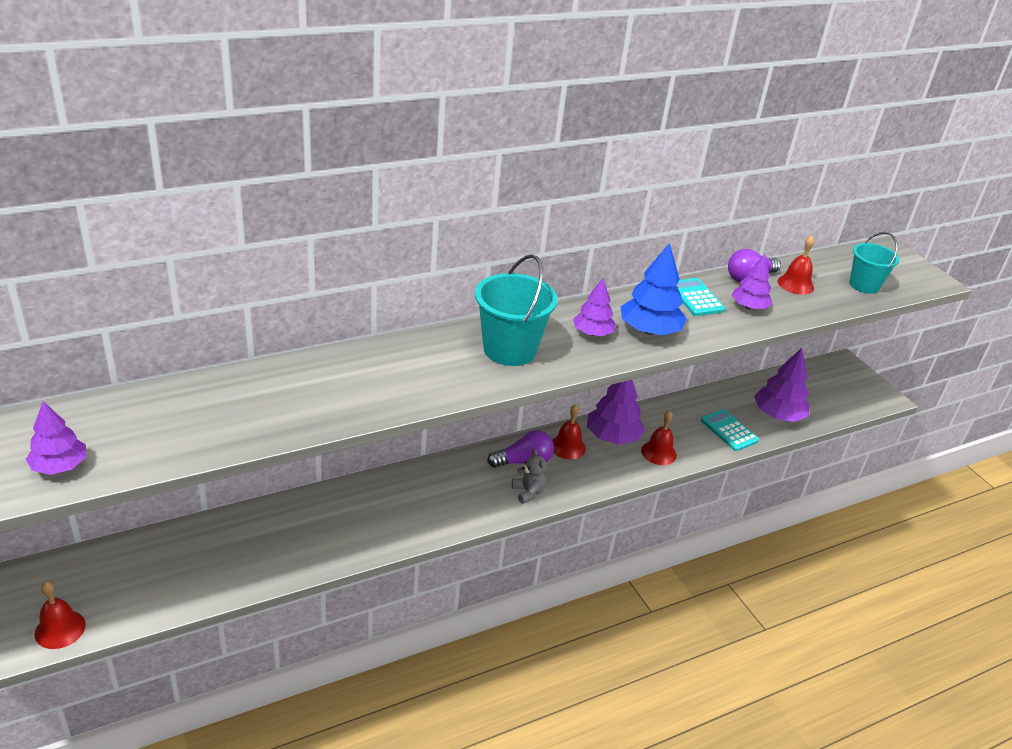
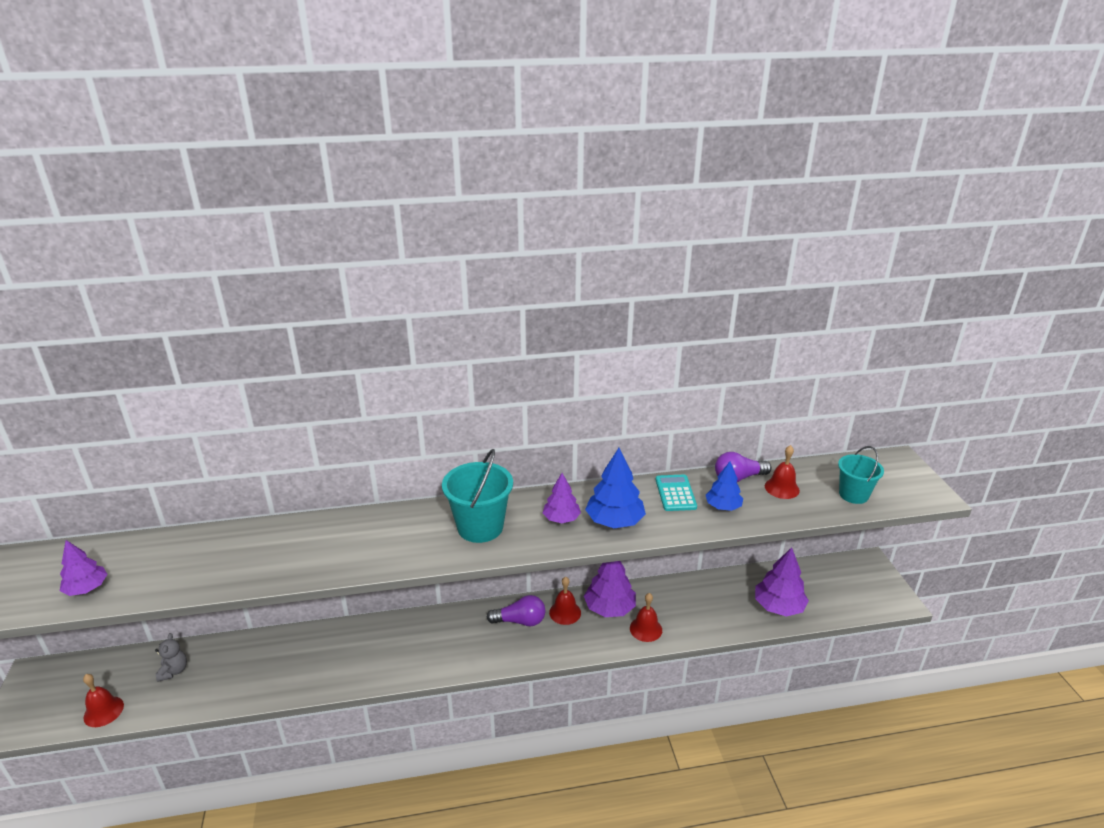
camera: 20 degrees right, 5 degrees down
(528, 492) = (511, 650): grey teddy bear -> grey teddy bear (174, 671)
(729, 431) = (723, 616): turquoise calculator -> none
(749, 307) = (723, 506): purple tree -> blue tree

